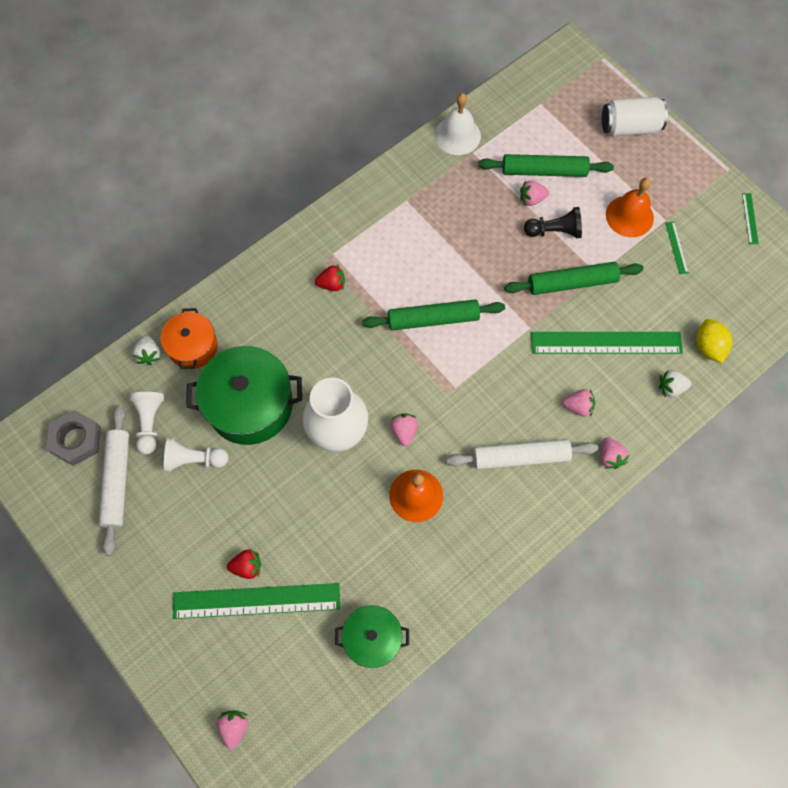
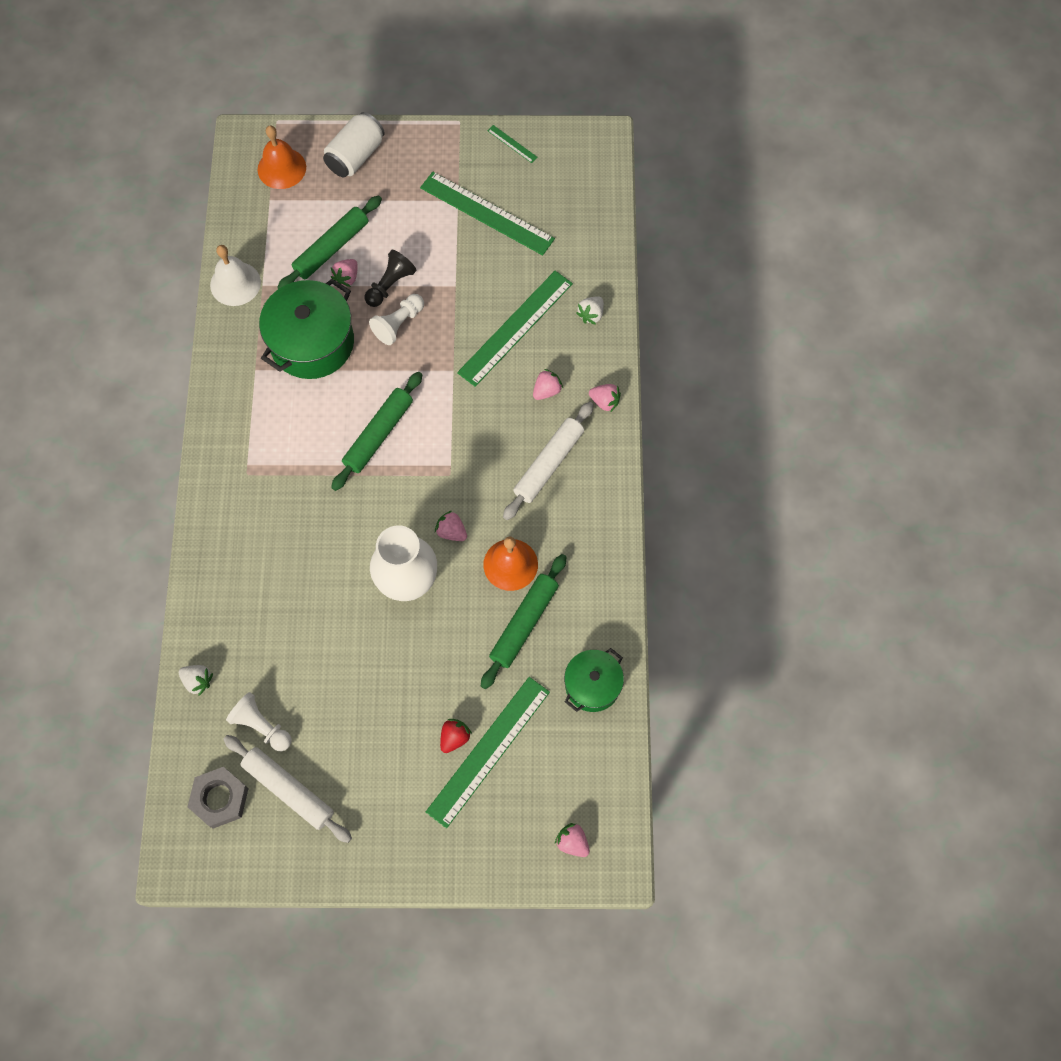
camera: 50 degrees left, 0 degrees up
(193, 347) = (225, 640): orange pot -> none
(194, 459) = (327, 713): white pawn -> white pawn (398, 324)
(250, 405) = (320, 632): green pot -> green pot (312, 342)
(332, 284) = (274, 486): red strawberry -> none
(572, 283) = (445, 310): green rolling pin -> green rolling pin (524, 623)
(629, 216) = (430, 222): orange bell -> orange bell (281, 168)
(676, 247) = (487, 213): green ruler -> green ruler, size x2.43
(708, 347) = (584, 262): yellow lemon -> none

